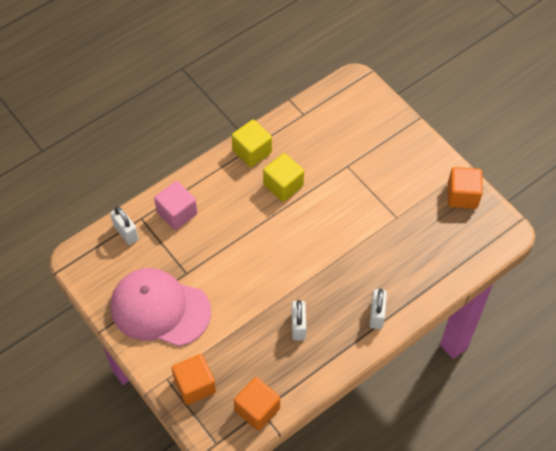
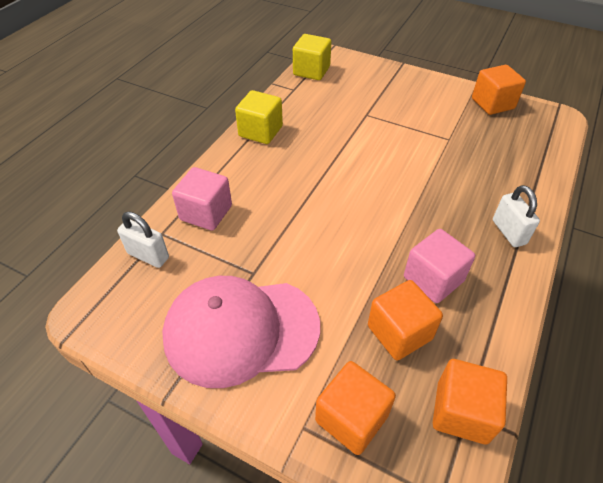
camera: 25 degrees left, 10 degrees down
(253, 351) = (399, 332): none -> orange cube
(283, 185) = (313, 149): yellow cube -> yellow cube (311, 71)
(298, 326) = (433, 279): white padlock -> pink cube

